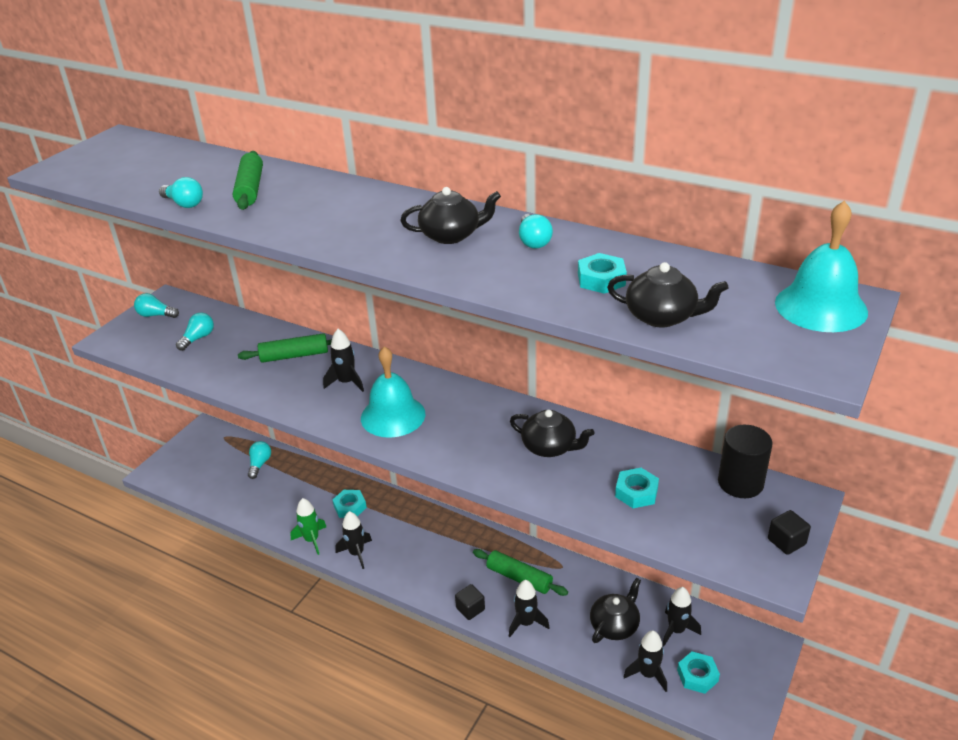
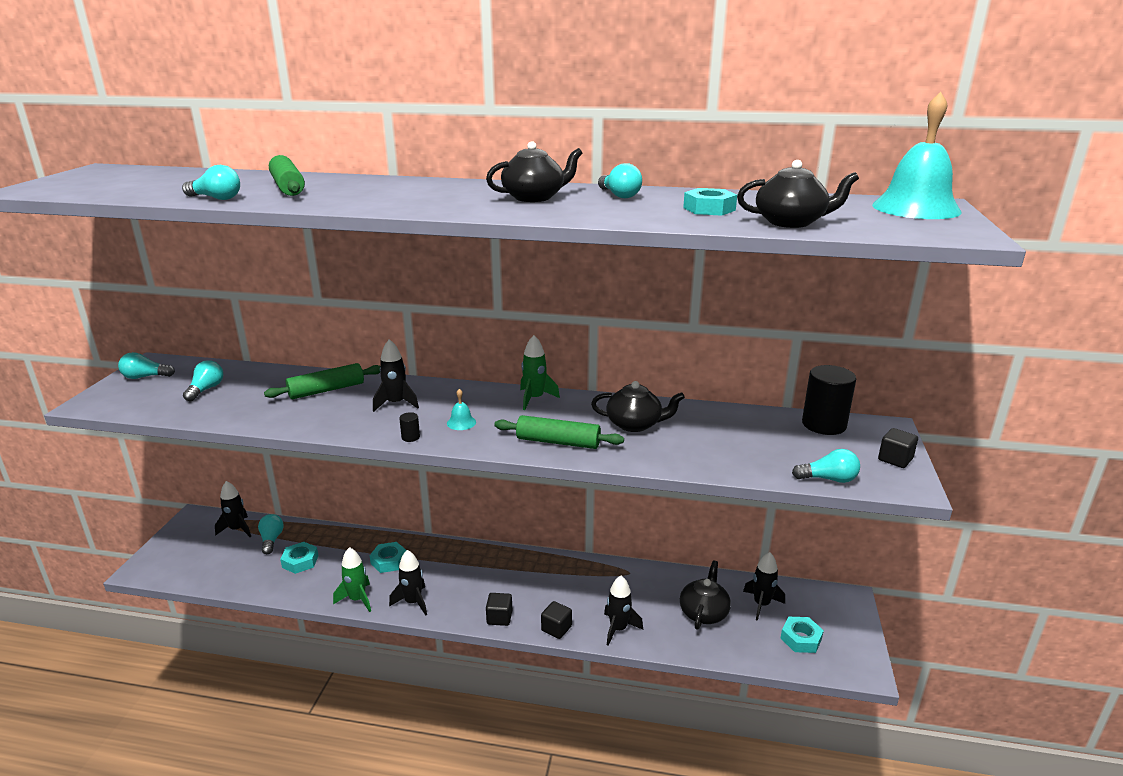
camera: 20 degrees left, 10 degrees down
(342, 425) = (410, 437): none -> black cylinder
(393, 416) = (461, 422): turquoise bell -> turquoise bell, size x0.42
(424, 586) = (499, 617): none -> black cube
(472, 398) = (535, 399): none -> green rocket
(519, 578) = (593, 590): green rolling pin -> green rolling pin (558, 442)
(636, 492) = (739, 445): turquoise nut -> turquoise nut (300, 561)
(648, 674) = (756, 648): black rocket -> black rocket (237, 529)
(700, 551) = (828, 479): none -> turquoise light bulb

